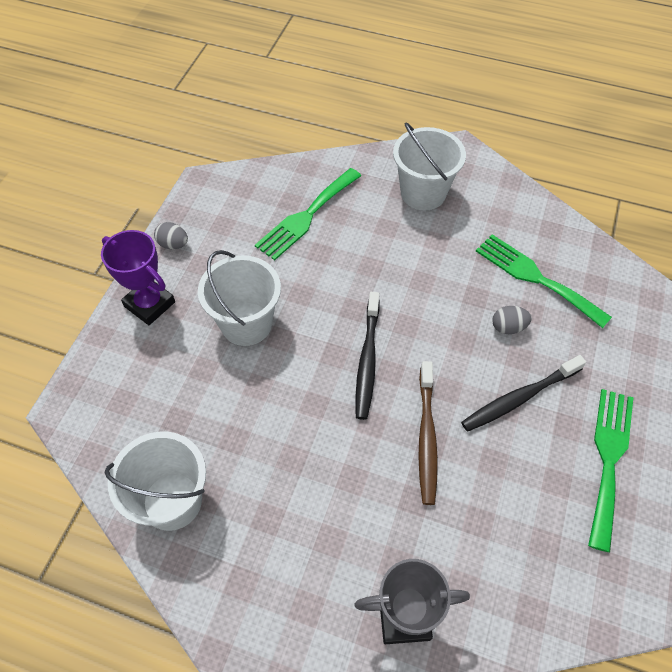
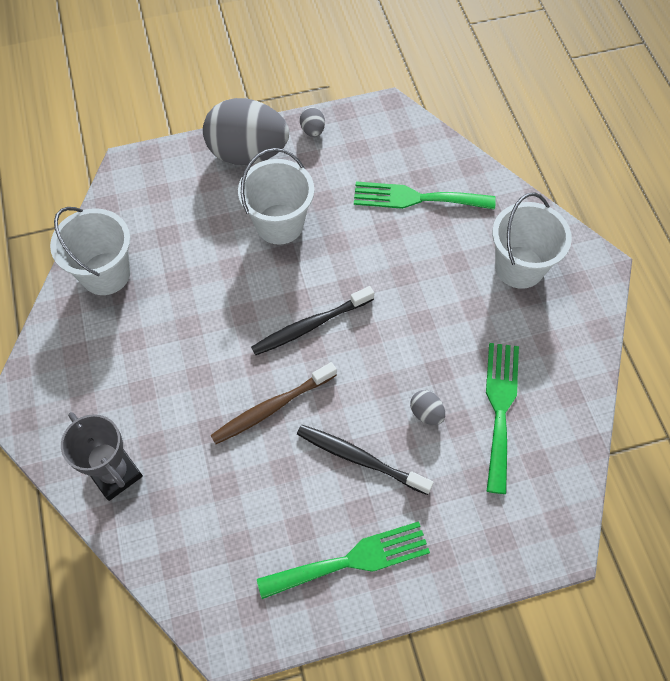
camera: 55 degrees right, 5 degrees up
(149, 304) = (248, 153): purple trophy -> grey egg

